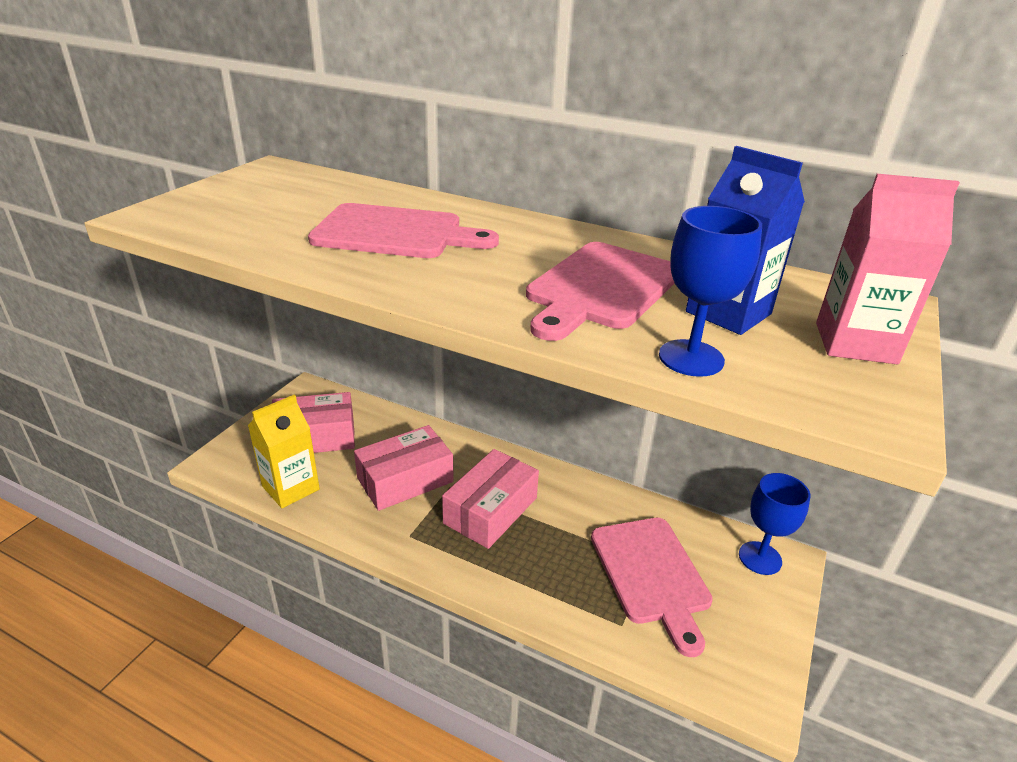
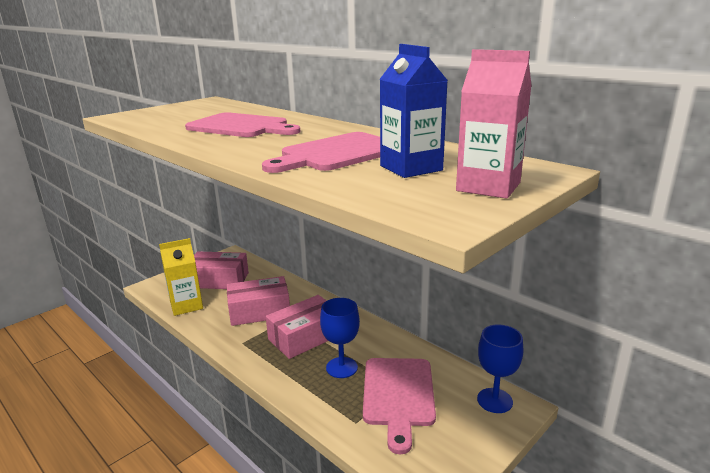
camera: 20 degrees right, 10 degrees down
(691, 358) = (352, 185): blue goblet -> blue goblet (341, 367)

